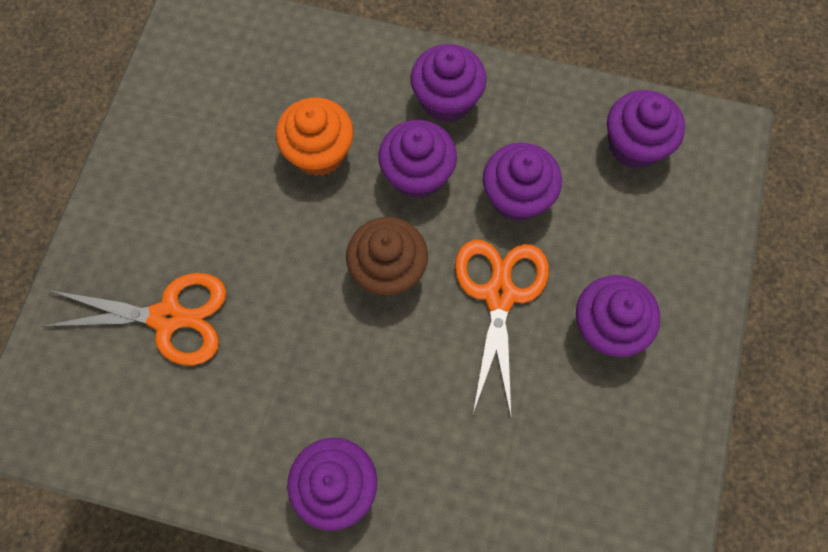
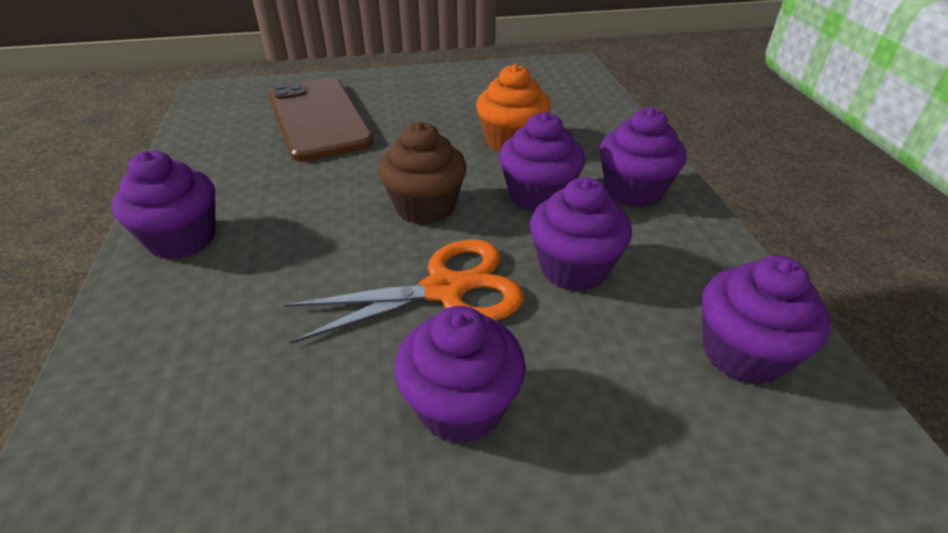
camera: 65 degrees right, 30 degrees down
(168, 317) = (318, 119): orange scissors -> brown phone

